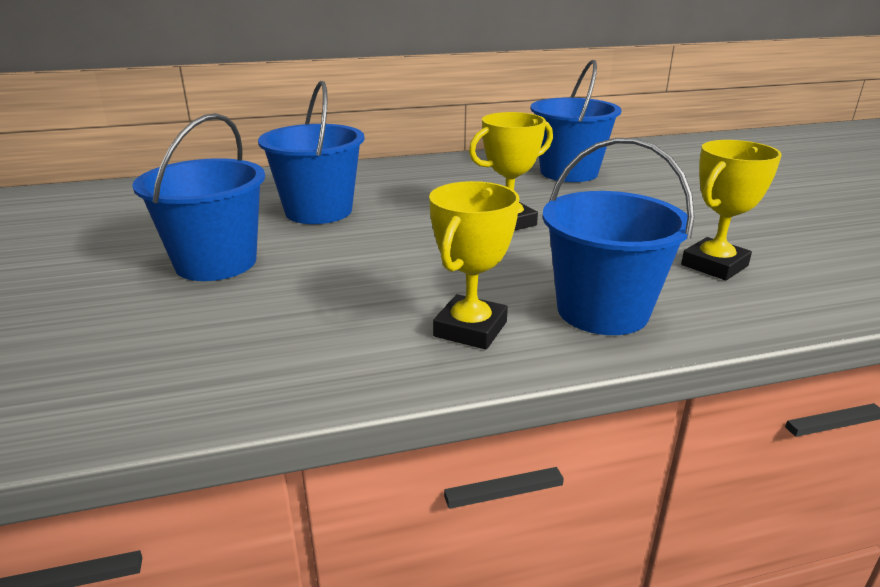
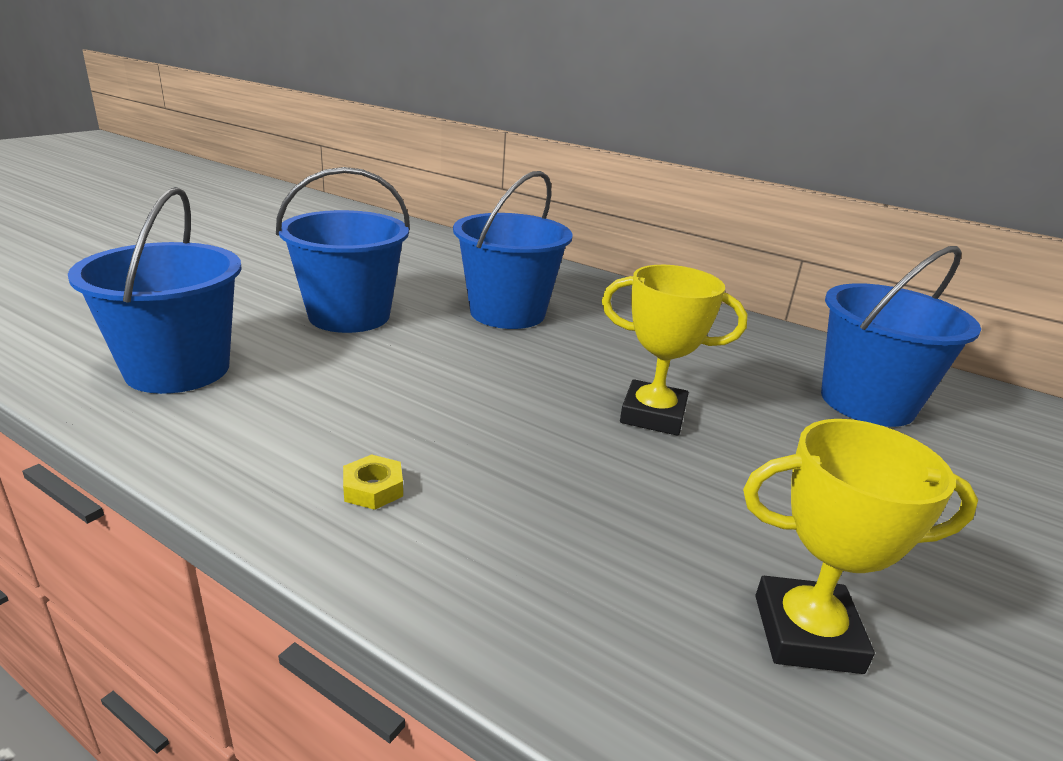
camera: 45 degrees right, 0 degrees up
(470, 329) = (373, 488): yellow trophy -> yellow nut
(602, 311) = (525, 569): blue bucket -> blue bucket (178, 369)

